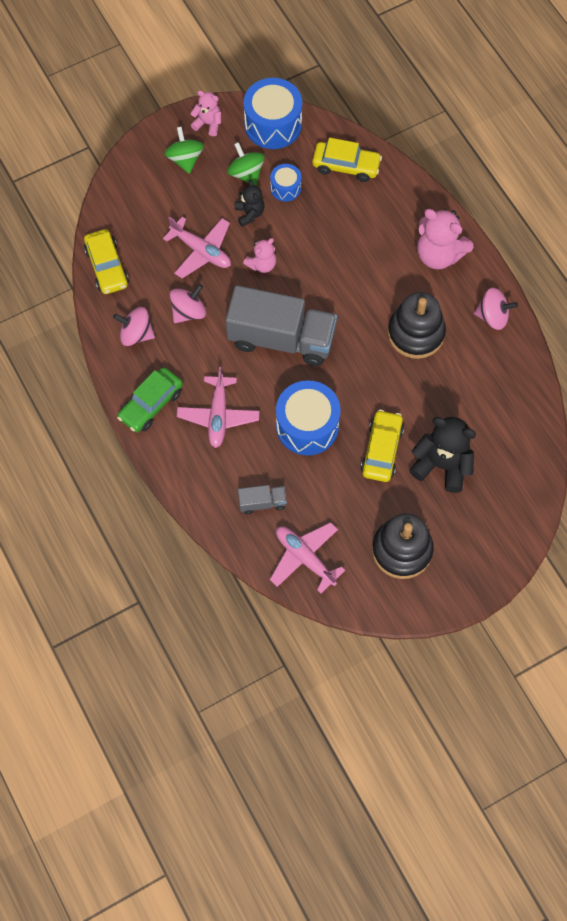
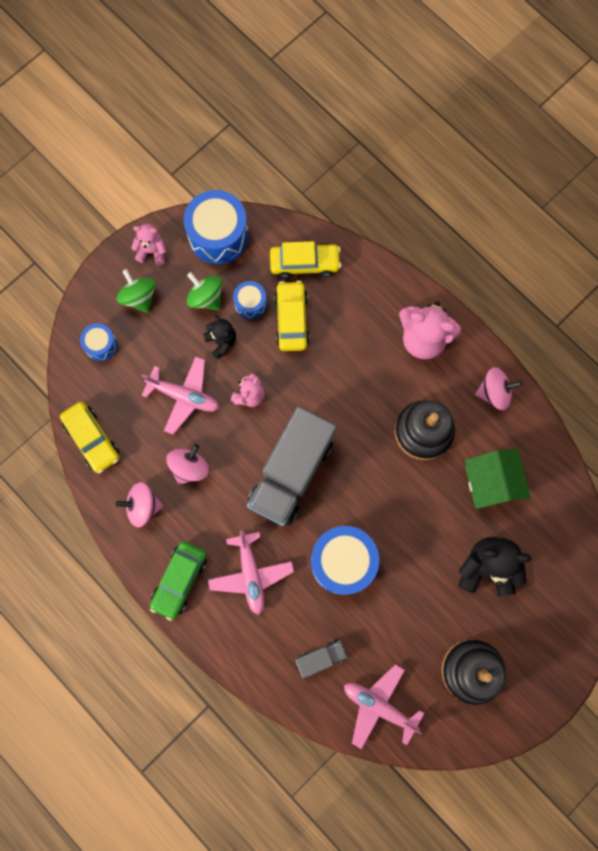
camera: 15 degrees left, 10 degrees up
(138, 191) = (101, 345): none -> blue drum
(281, 338) = (291, 472): grey truck -> grey truck turned 120 degrees clockwise
(381, 450) = (423, 568): yellow car -> yellow car (291, 320)
(467, 392) = (490, 482): none -> green house

